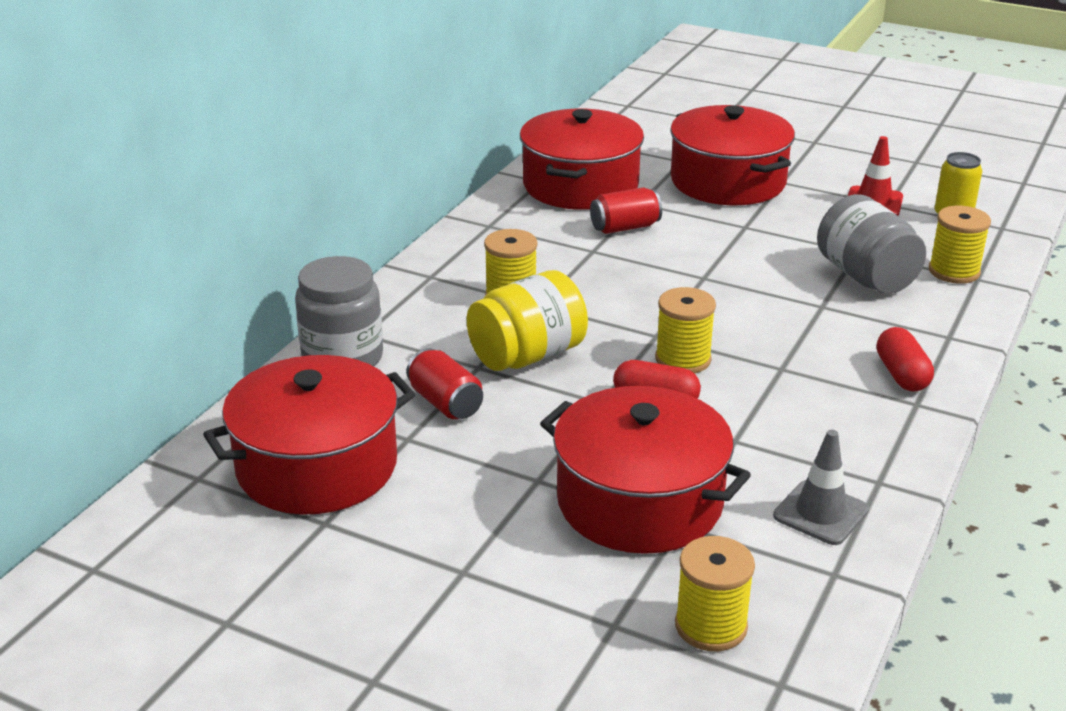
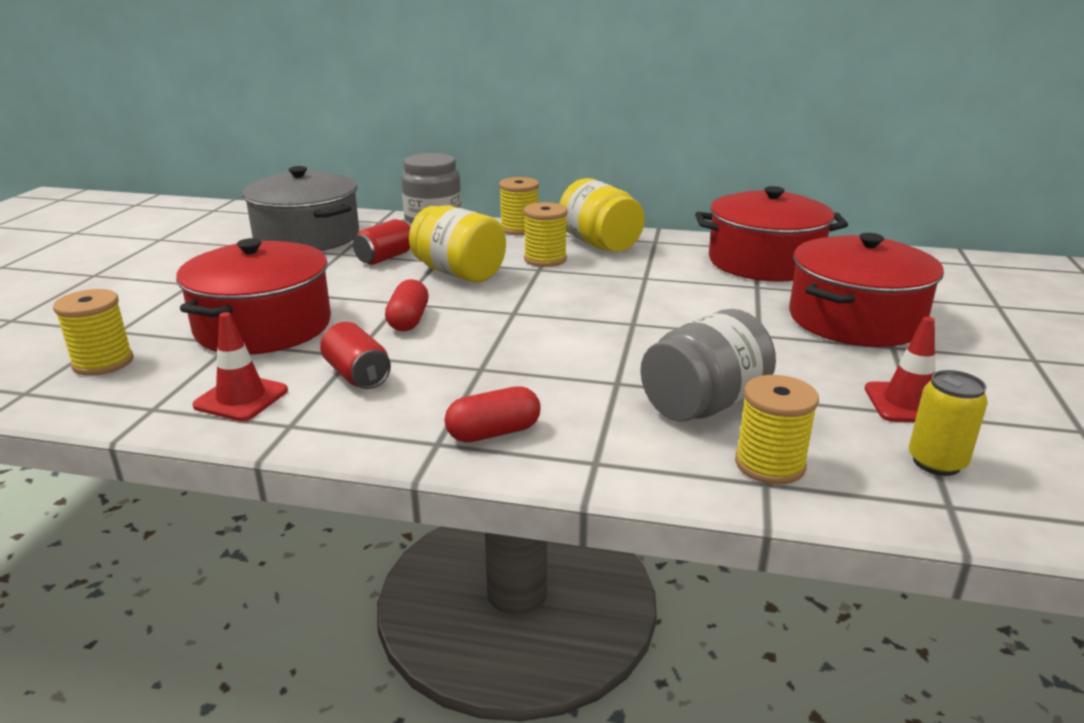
camera: 75 degrees right, 5 degrees down
(317, 466) = (307, 237): red pot -> grey pot
(479, 257) = (600, 244): none -> yellow jar
(625, 227) = (700, 285): red can -> red can (357, 375)
(683, 359) = (477, 325): yellow spool -> yellow spool (519, 229)
(820, 513) = (241, 398): grey traffic cone -> red traffic cone

